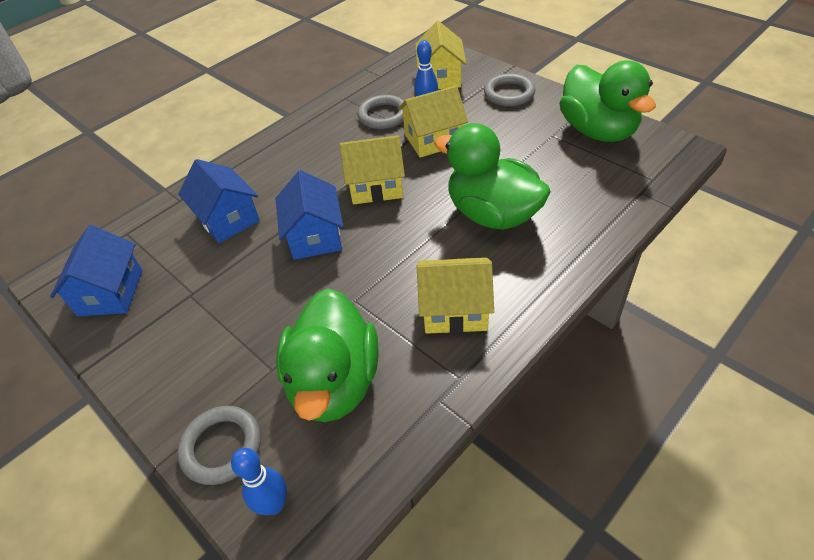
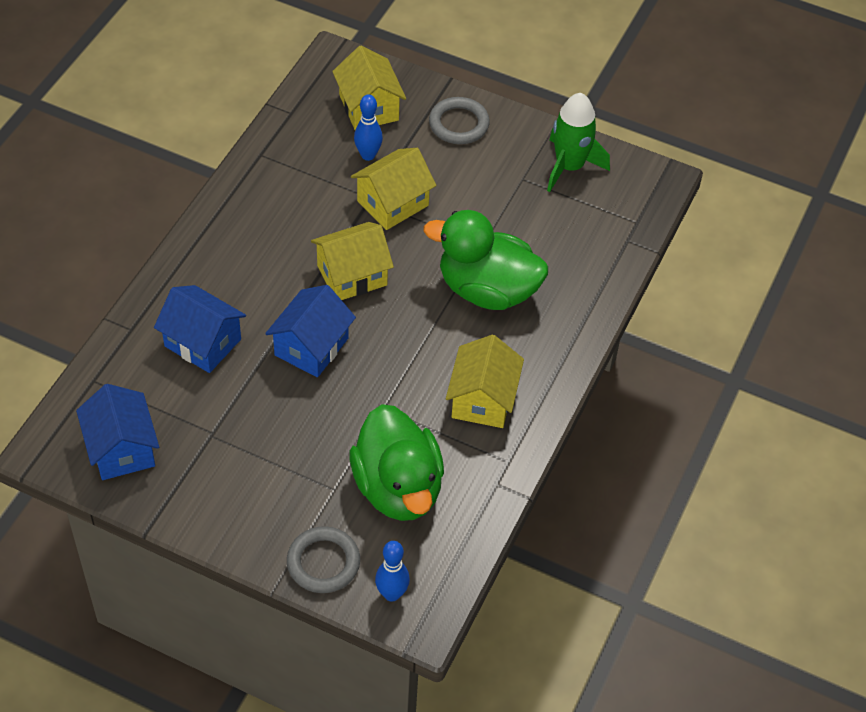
camera: 25 degrees left, 5 degrees up
(315, 236) = (311, 347): blue house -> blue house turned 60 degrees clockwise
(383, 115) = (320, 176): grey ring -> none
(454, 310) = (483, 399): yellow house -> yellow house turned 60 degrees counterclockwise
(597, 131) = (569, 166): green duck -> green rocket

